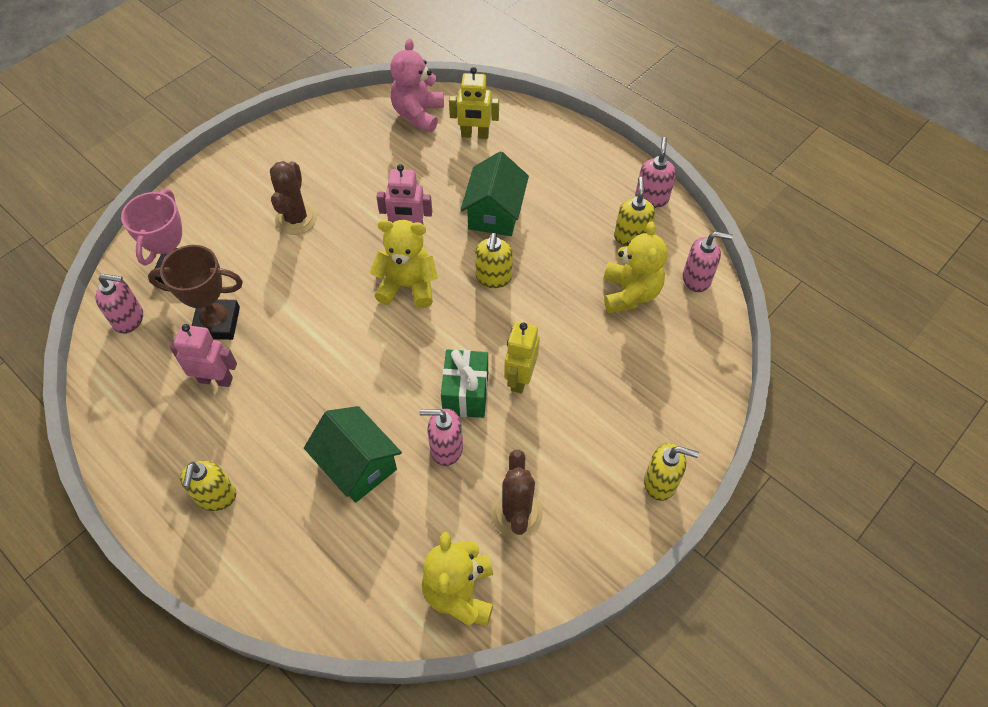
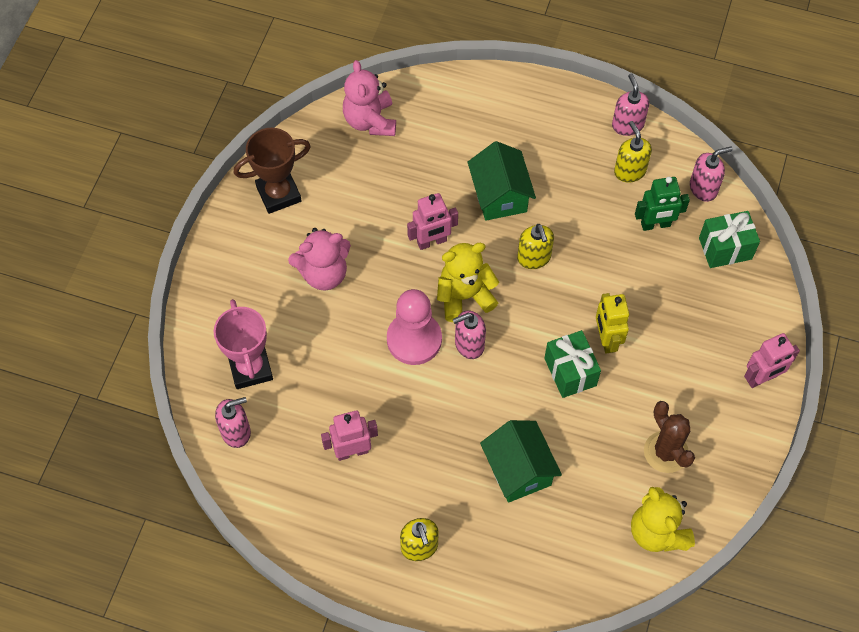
camera: 25 degrees left, 5 degrees up
(217, 323) = (318, 401): brown trophy -> brown trophy (278, 194)
(296, 218) = (324, 273): brown cactus -> pink teddy bear
(337, 305) = (414, 339): none -> pink pawn
(358, 465) = (518, 470): green house -> green house turned 45 degrees clockwise
(446, 448) = (581, 424): pink soap dispenser -> pink soap dispenser (469, 344)
(475, 135) = (436, 122): yellow robot -> none
(630, 293) = (655, 225): yellow teddy bear -> green robot
(660, 482) = (761, 378): yellow soap dispenser -> pink robot
(689, 341) = (725, 248): none -> green gift

